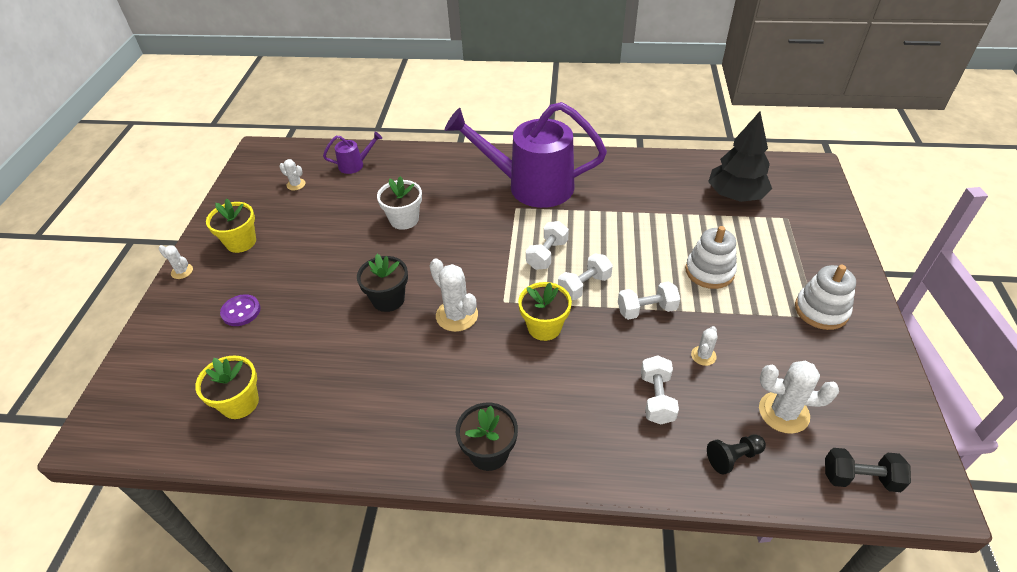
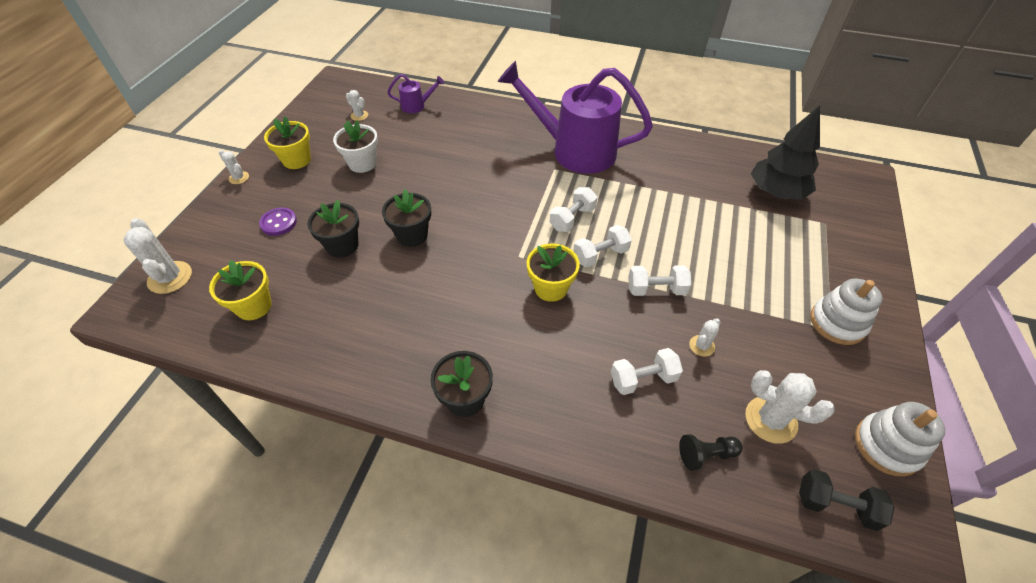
camera: 10 degrees right, 5 degrees up
(317, 323) = (342, 245): none -> black flower pot
(404, 219) = (447, 163): white flower pot -> white flower pot (362, 163)
(457, 315) = (471, 261): white cactus -> white cactus (170, 277)
(656, 398) = (643, 379): white dumbbell -> white dumbbell turned 60 degrees clockwise
(709, 271) = (730, 263): white stacking toy -> white stacking toy (887, 446)

